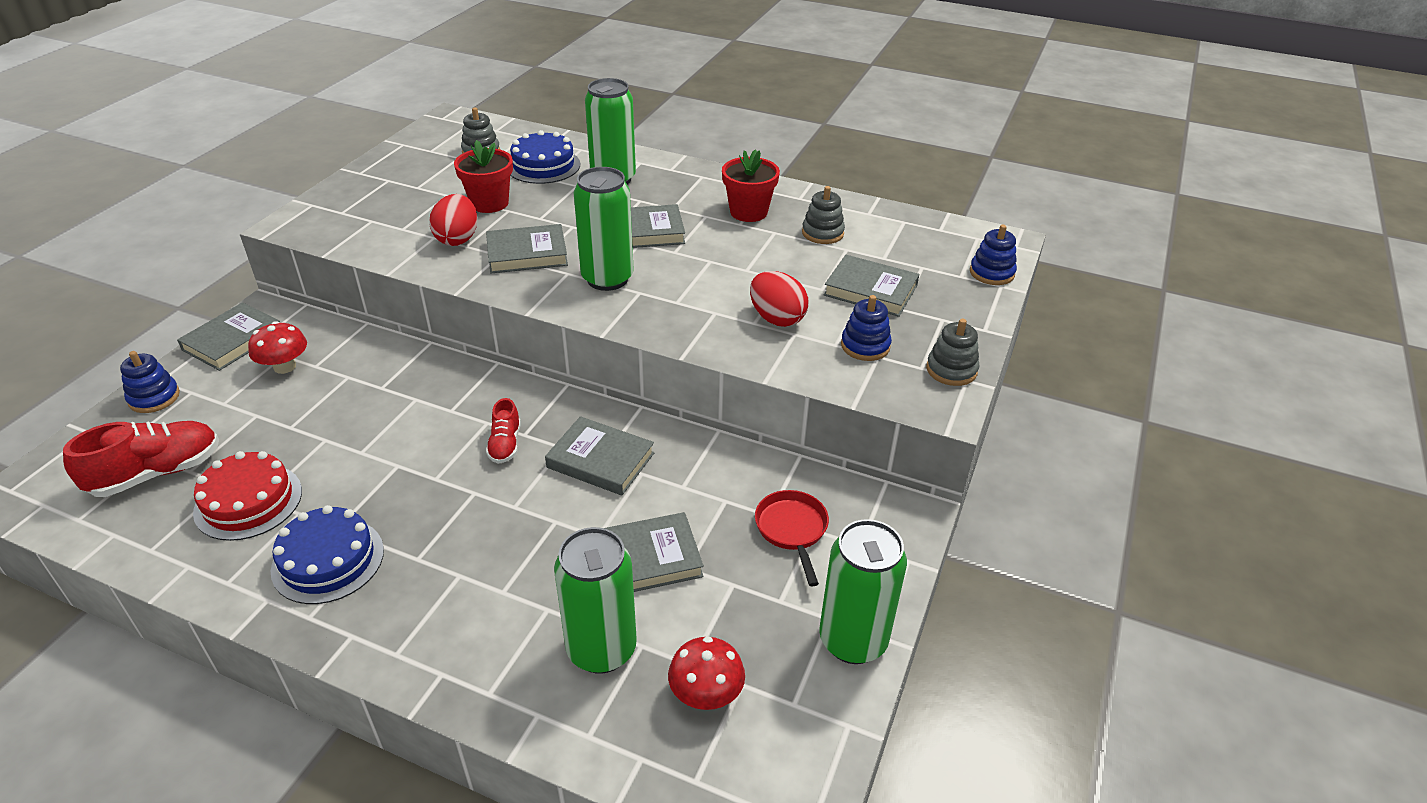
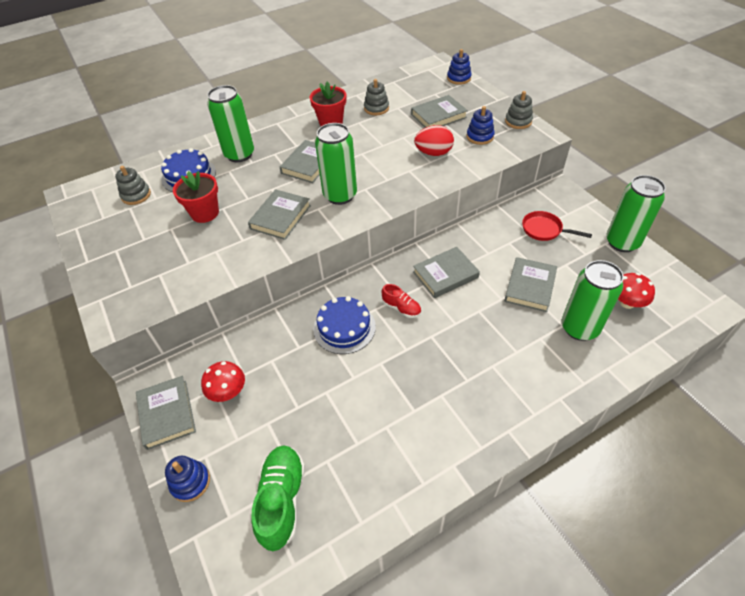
camera: 50 degrees left, 10 degrees up
(157, 473) = (282, 500): red shoe -> green shoe
(248, 501) = (355, 451): red cake -> none
(328, 560) = (439, 423): blue cake -> blue cake (344, 327)
(457, 239) = (230, 241): red egg -> none

